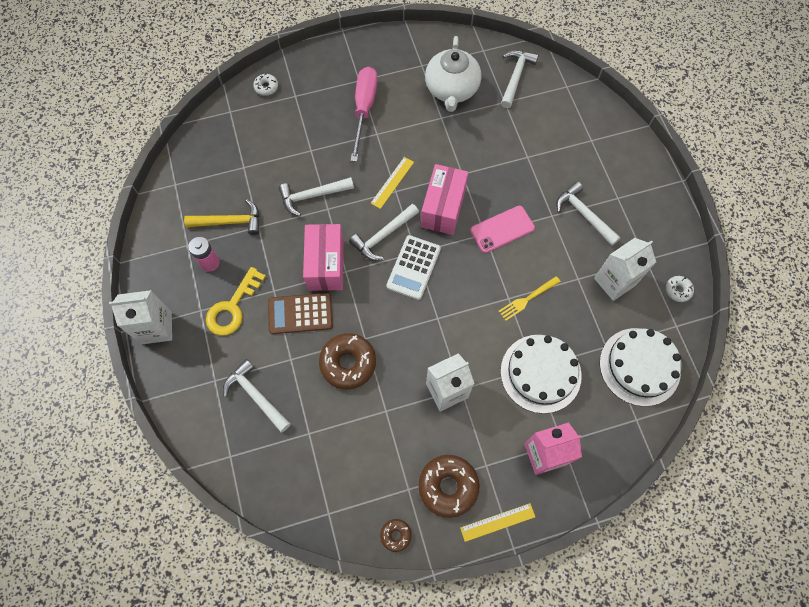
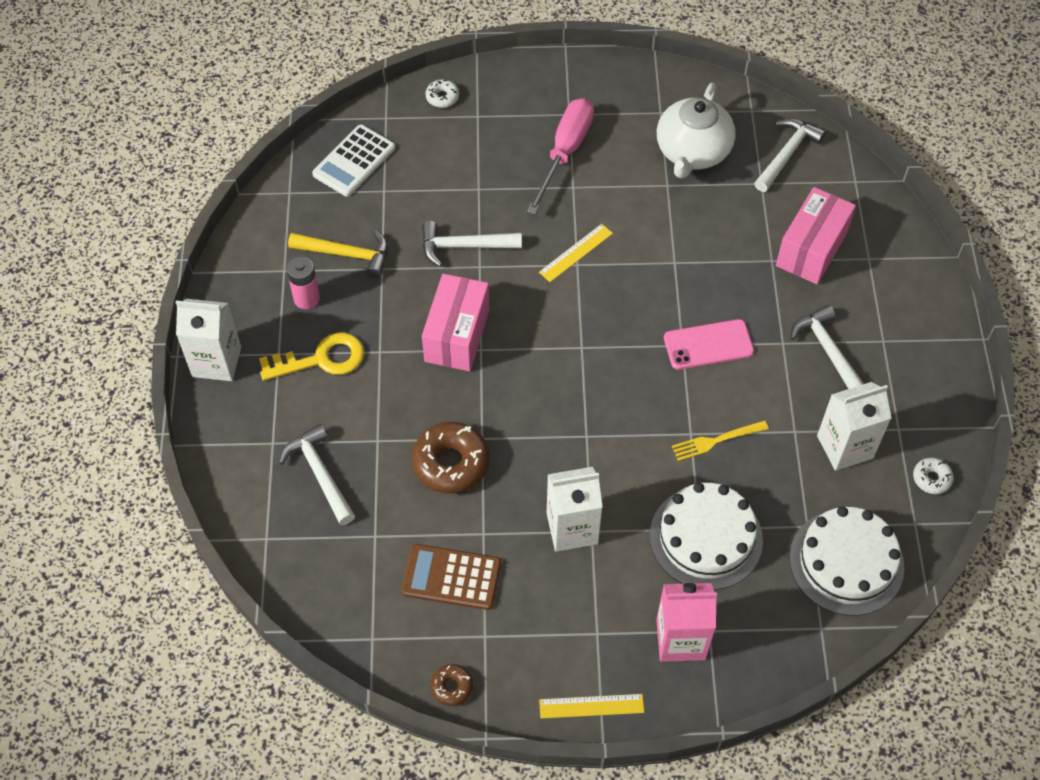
camera: 15 degrees right, 10 degrees down
(233, 307) = (321, 359): yellow key -> yellow key turned 150 degrees counterclockwise
(300, 313) = (406, 388): brown calculator -> brown calculator (451, 577)
(383, 236) = (544, 317): white hammer -> none
(413, 267) = (573, 365): white calculator -> white calculator (354, 161)
(443, 208) = (635, 300): pink box -> pink box (811, 249)
(448, 486) = (538, 646): brown donut -> none

